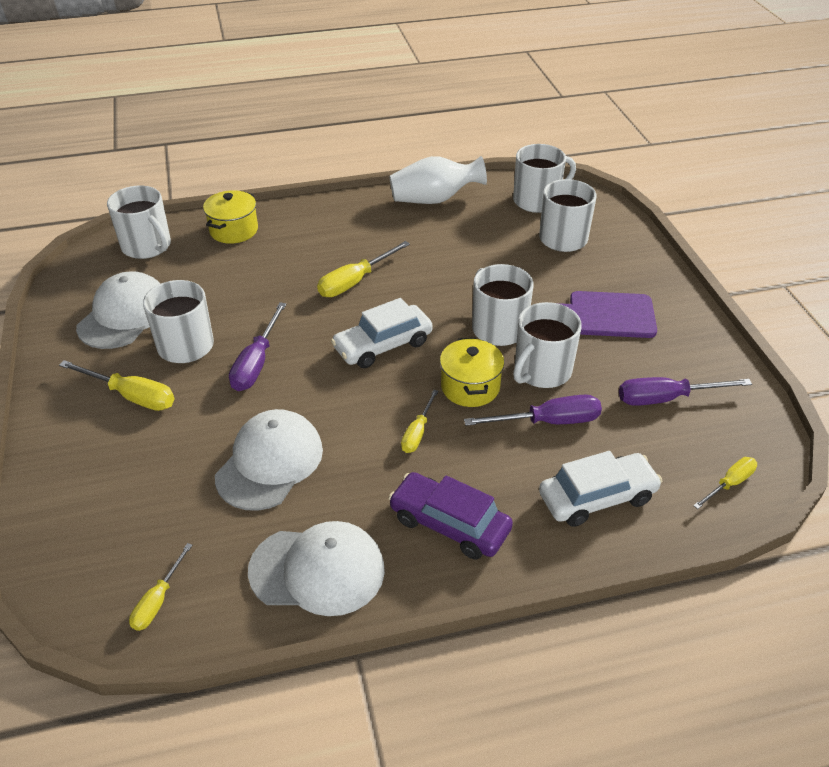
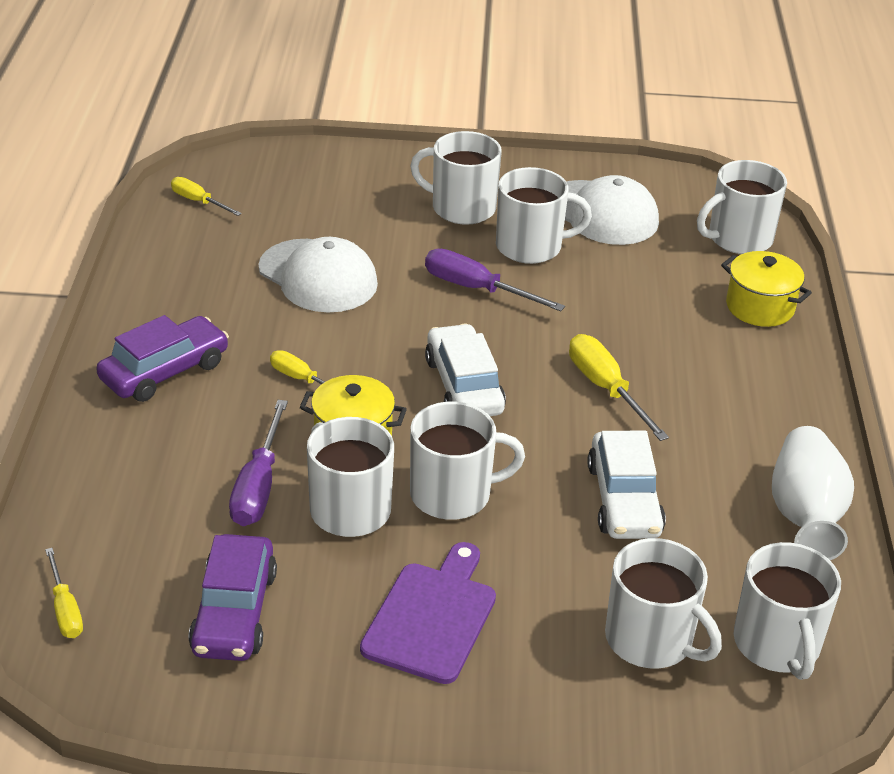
camera: 105 degrees right, 5 degrees down
(131, 396) = (461, 208): yellow screwdriver -> white mug
(317, 570) = (169, 283): white cap -> none
(597, 497) = (124, 487): white car -> white car (624, 499)
(666, 398) = (234, 612): purple screwdriver -> purple car

